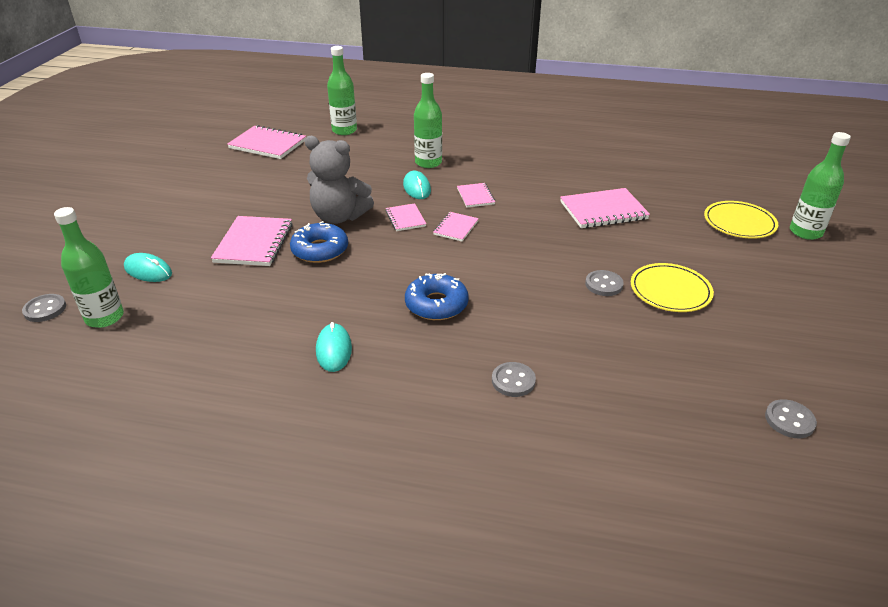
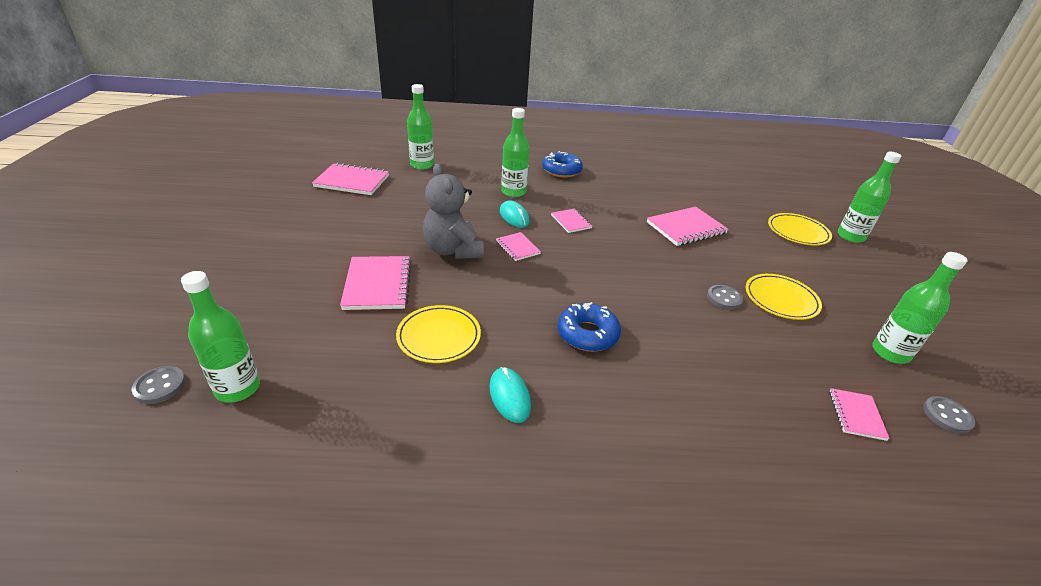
camera: 15 degrees left, 0 degrees up
(148, 271) = (271, 326): turquoise mouse -> none
(291, 293) = (439, 336): none -> yellow plate
(320, 250) = (448, 286): blue donut -> blue donut (561, 170)
(339, 217) = (453, 250): grey teddy bear -> grey teddy bear turned 60 degrees clockwise
(456, 228) = (568, 253): pink notebook -> pink notebook (856, 415)
(513, 381) = (698, 408): grey button -> none
(766, 355) = (890, 353): none -> green bottle

